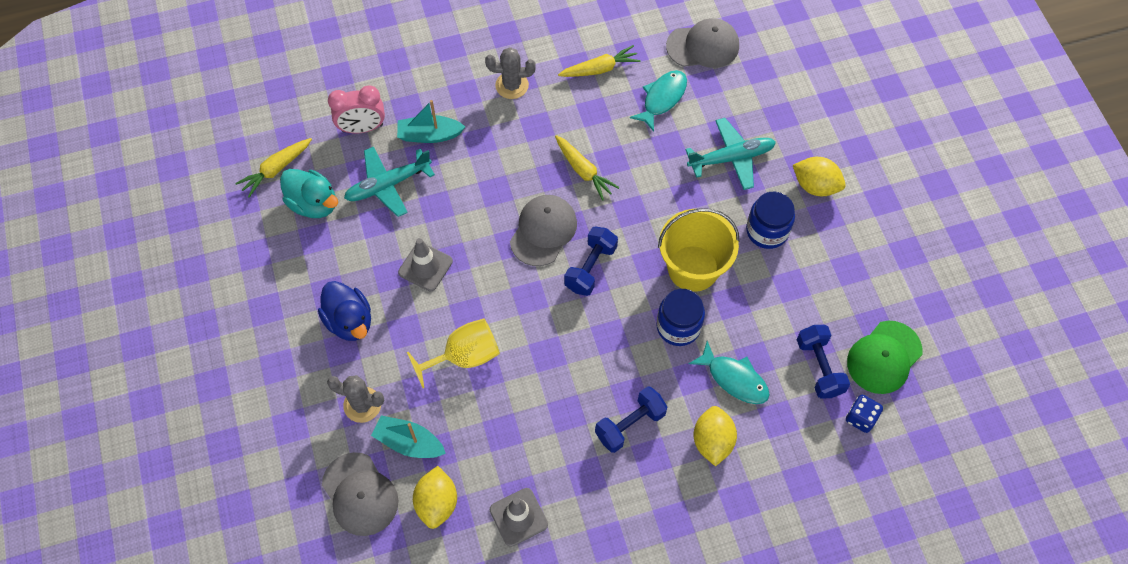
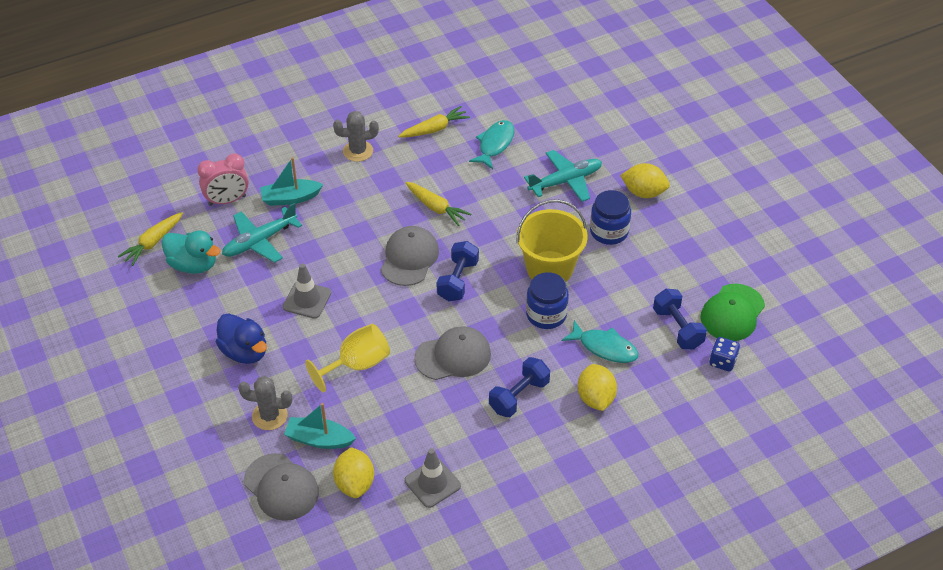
camera: 10 degrees left, 15 degrees down
(703, 46) = (522, 101): grey cap -> grey cap (453, 356)

